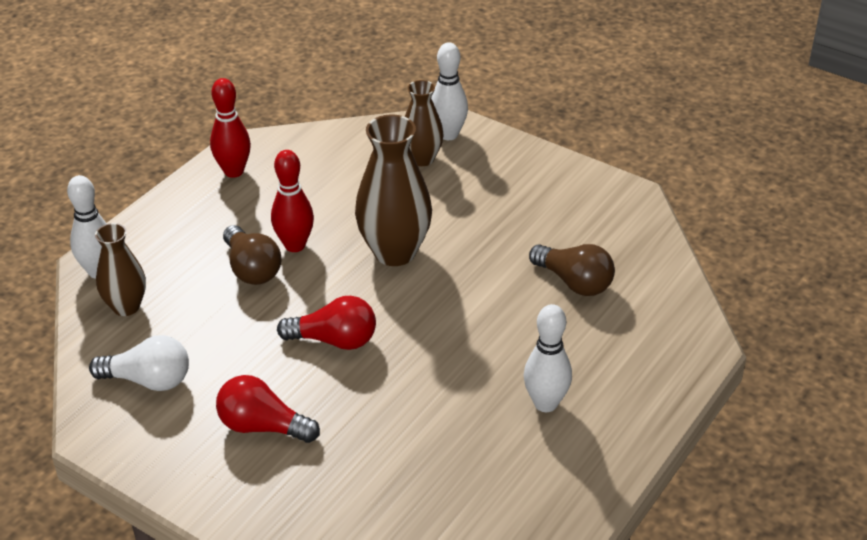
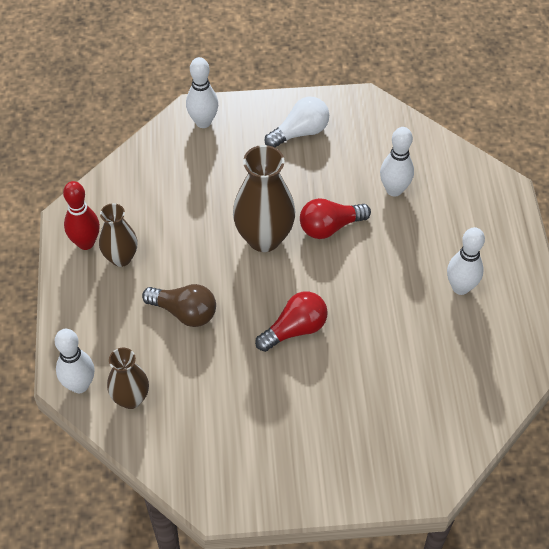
camera: 40 degrees left, 15 degrees up
(148, 380) = (209, 441): white light bulb -> white light bulb (300, 132)
(262, 426) = (316, 421): red light bulb -> red light bulb (329, 227)
(295, 245) = (193, 275): red bowling pin -> none
(422, 159) = (206, 153): brown vase -> brown vase (121, 258)
(574, 282) = (394, 190): brown light bulb -> white bowling pin

